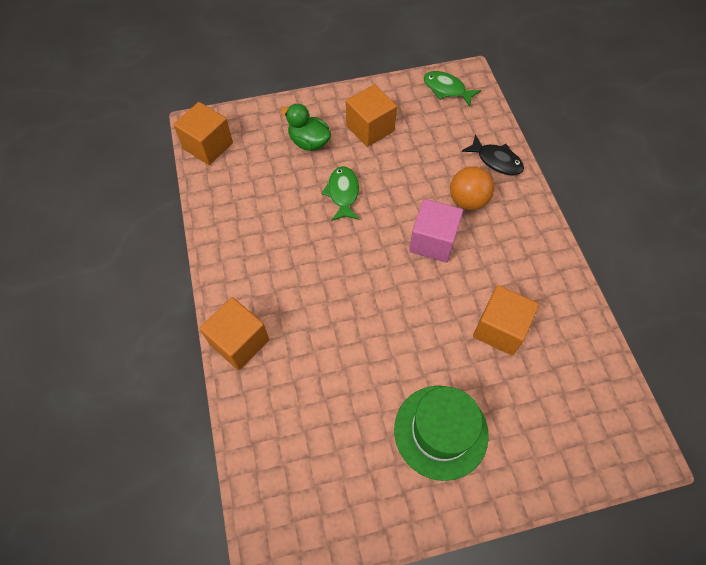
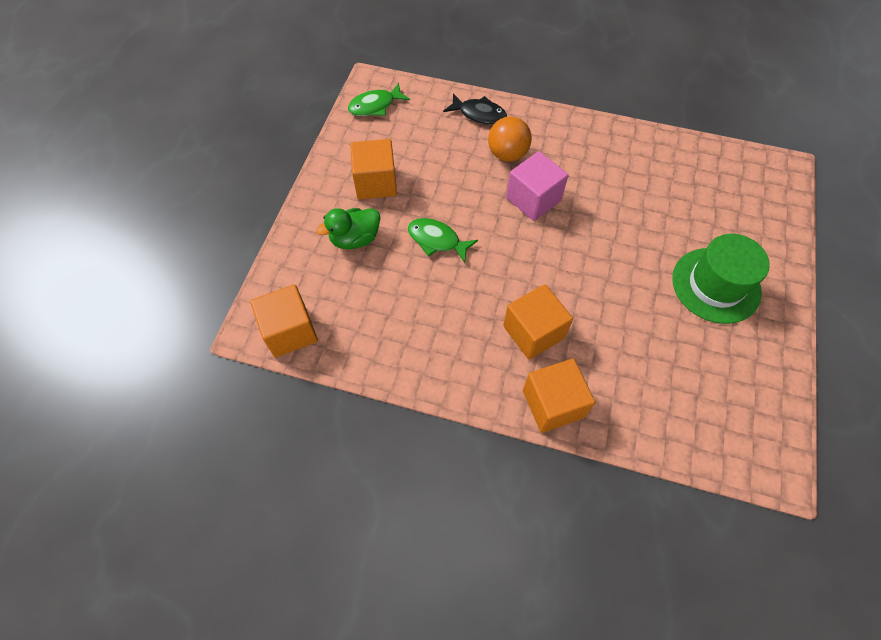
camera: 60 degrees left, 0 degrees up
(496, 160) = (479, 114): black fish -> black fish turned 45 degrees clockwise
(500, 329) = (643, 198): orange cube -> orange cube (533, 332)

